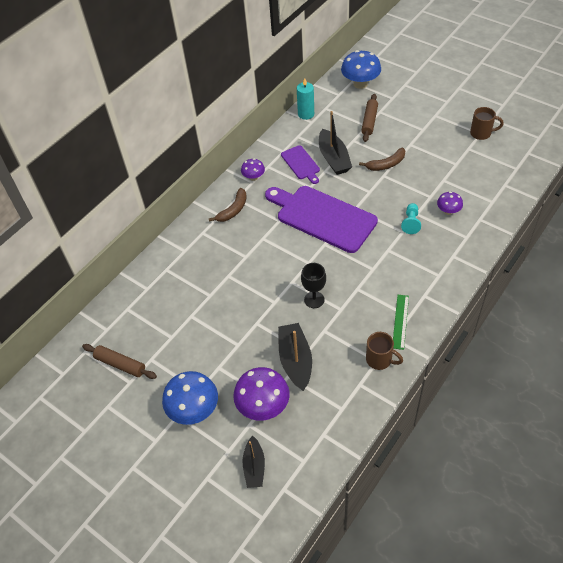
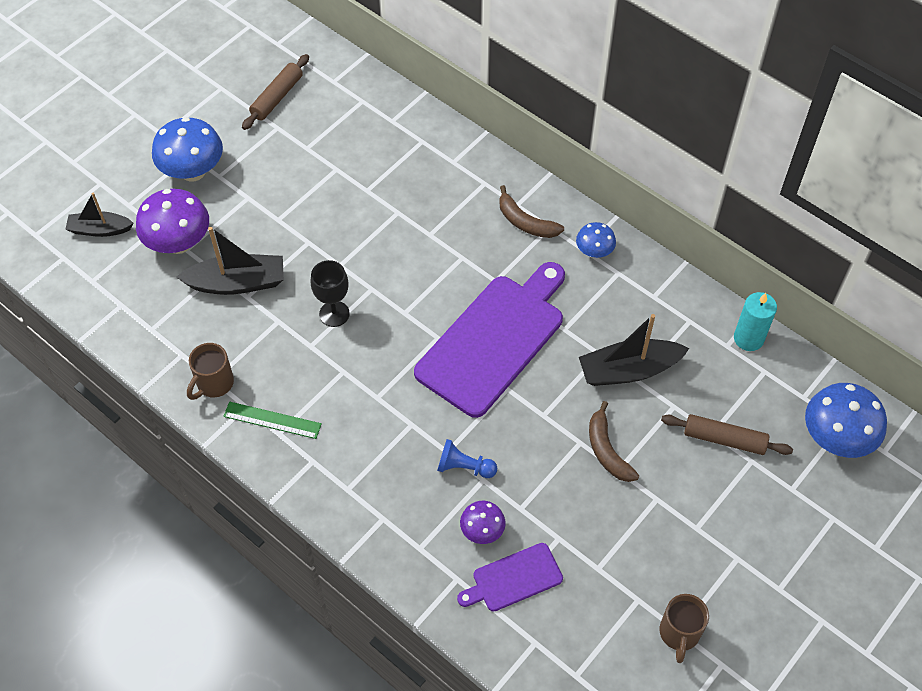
camera: 90 degrees right, 5 degrees up
(253, 177) = (594, 252): purple mushroom -> blue mushroom
(301, 164) = (620, 320): purple cutting board -> purple cutting board (513, 579)
(411, 223) = (464, 467): turquoise pawn -> blue pawn

